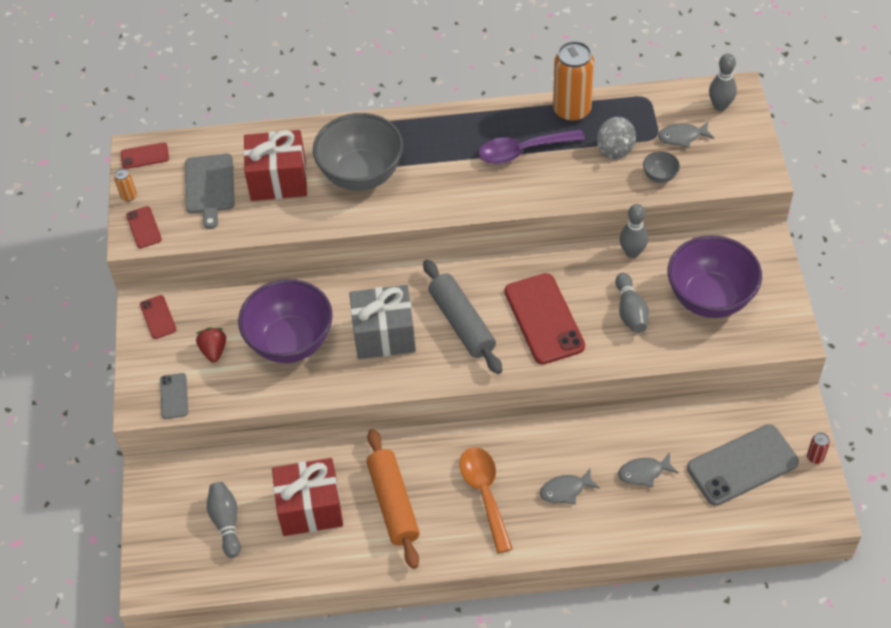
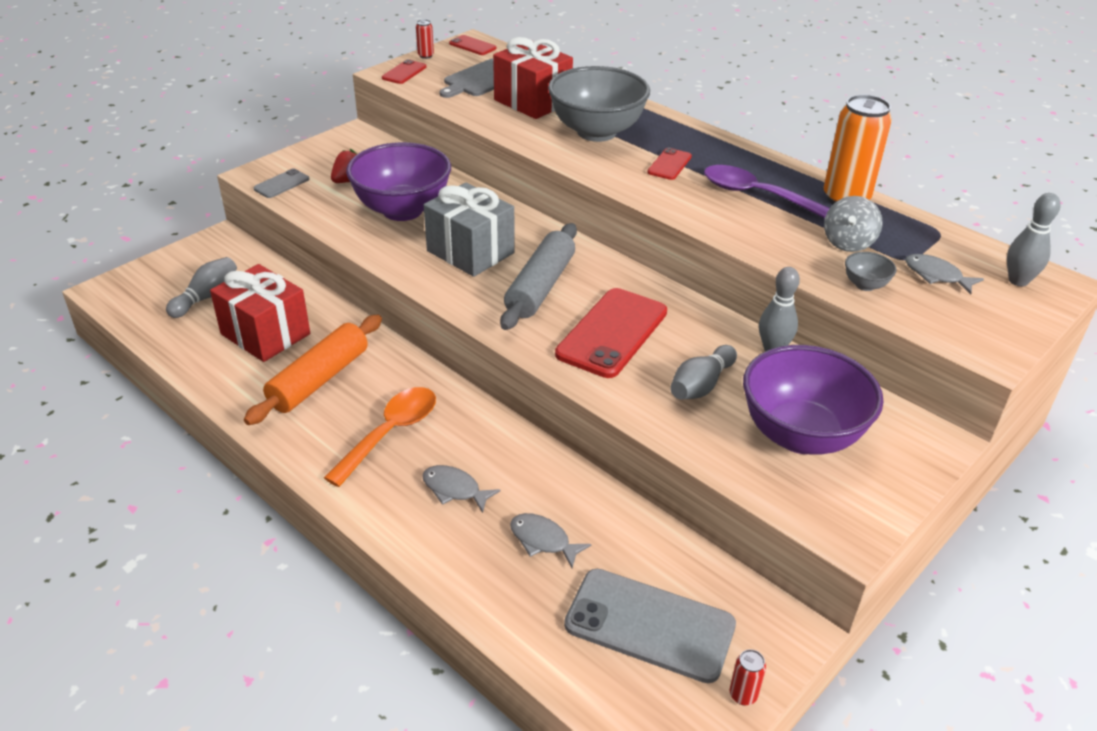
camera: 45 degrees right, 15 degrees down
(129, 196) = (425, 56): orange can -> red can
(158, 317) = (352, 144): red phone -> red phone (669, 164)

